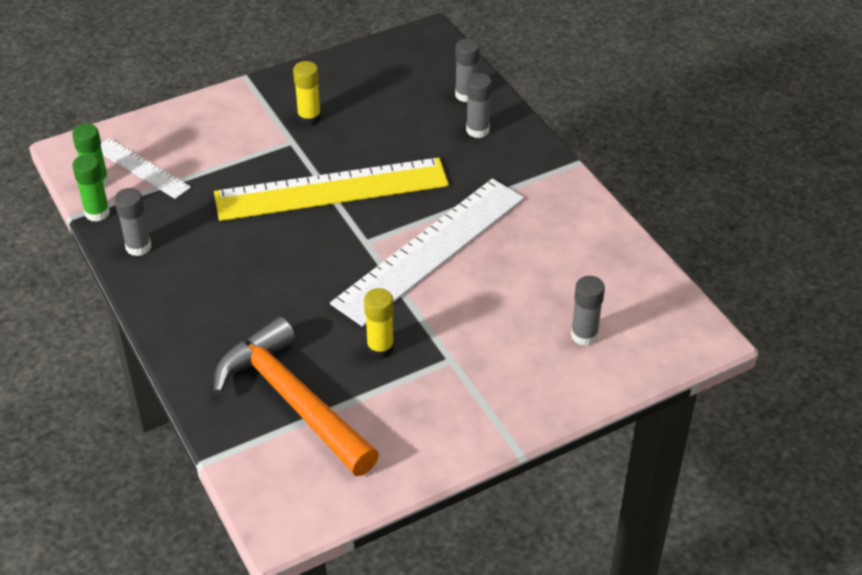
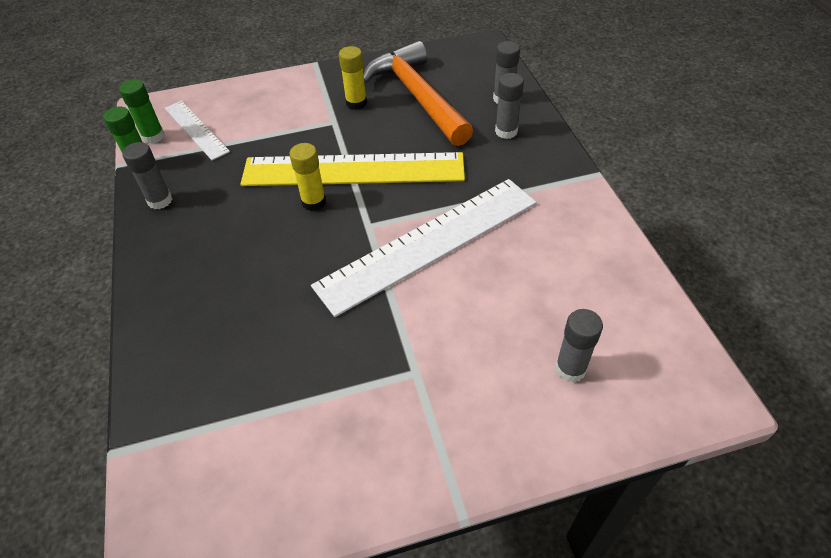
camera: 15 degrees right, 5 degrees up
(292, 400) = (233, 392): orange hammer -> orange hammer (417, 96)
(380, 348) = (345, 345): yellow glue stick -> yellow glue stick (314, 202)

